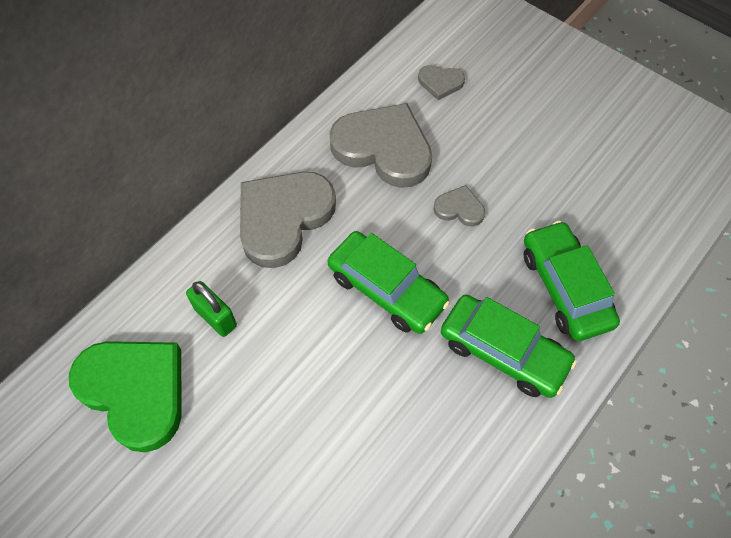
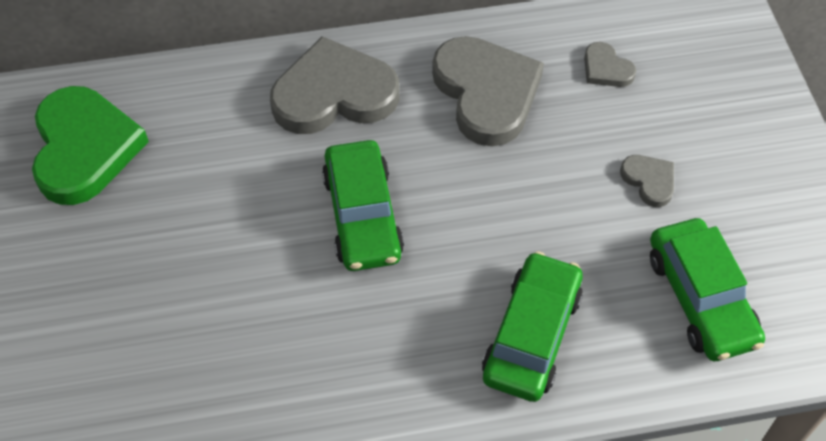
camera: 40 degrees right, 5 degrees down
(215, 317) = (199, 136): green padlock -> none
(459, 208) = (503, 194): grey heart -> grey heart (649, 181)
(503, 352) = (411, 345): green car -> green car (700, 298)

